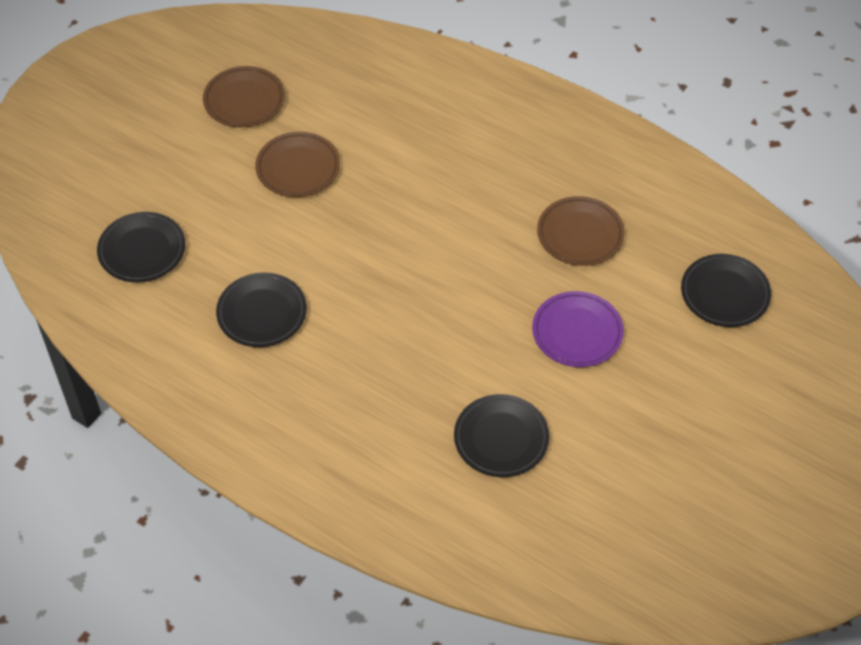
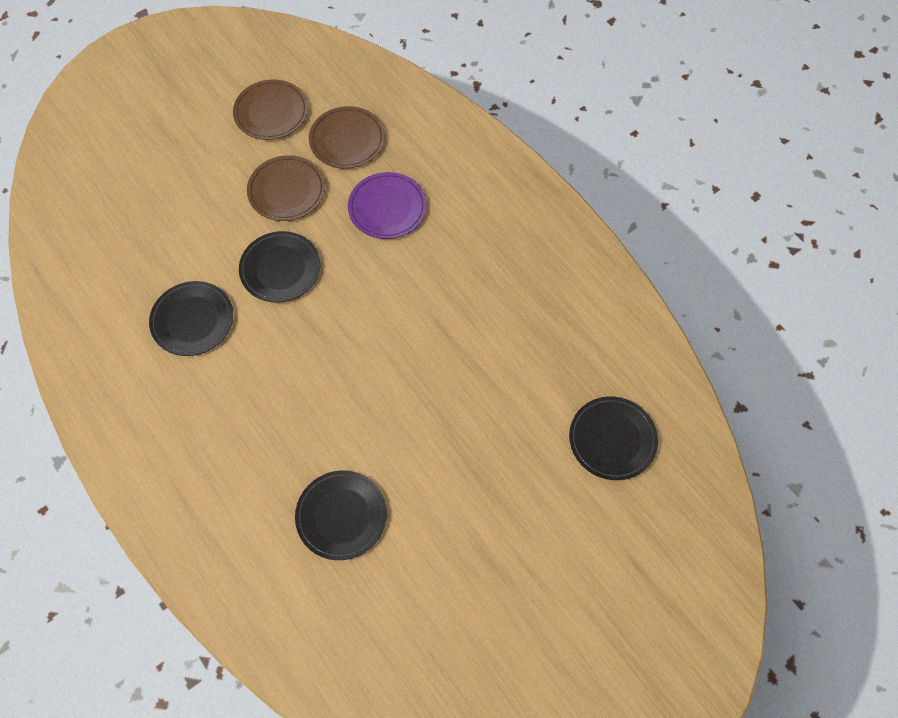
camera: 20 degrees right, 10 degrees up
(142, 250) = (122, 228): black plate -> black plate (280, 269)
(577, 332) = (457, 432): purple plate -> purple plate (387, 208)
(580, 234) = (504, 334): brown plate -> brown plate (347, 140)

